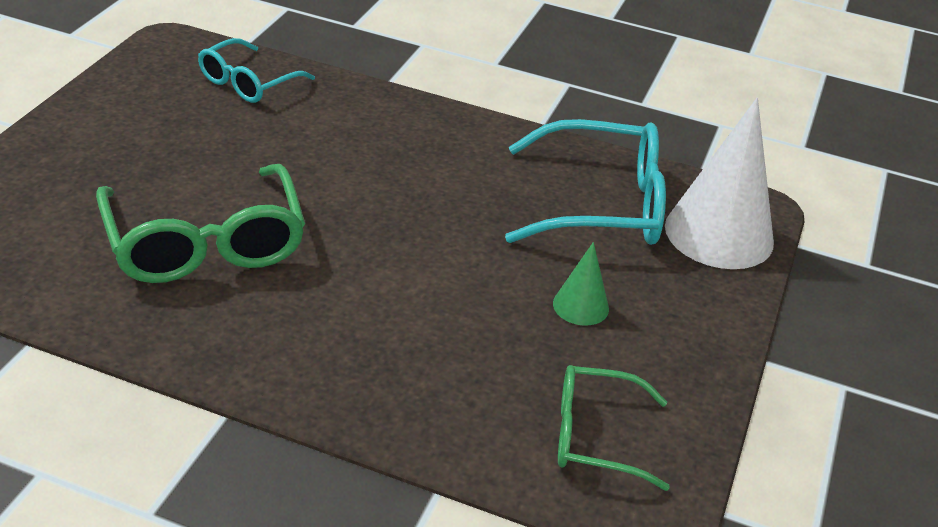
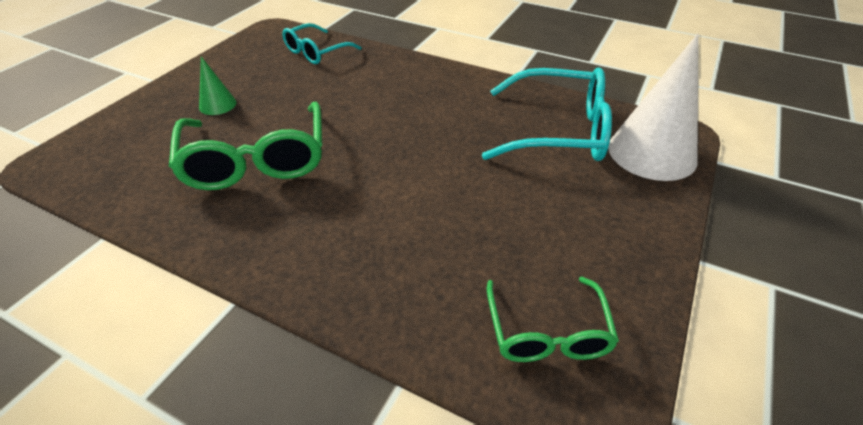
camera: 10 degrees right, 5 degrees up
(580, 306) = (539, 210): green cone -> green cone (217, 105)
(595, 436) = (547, 332): green glasses -> green glasses turned 105 degrees counterclockwise

